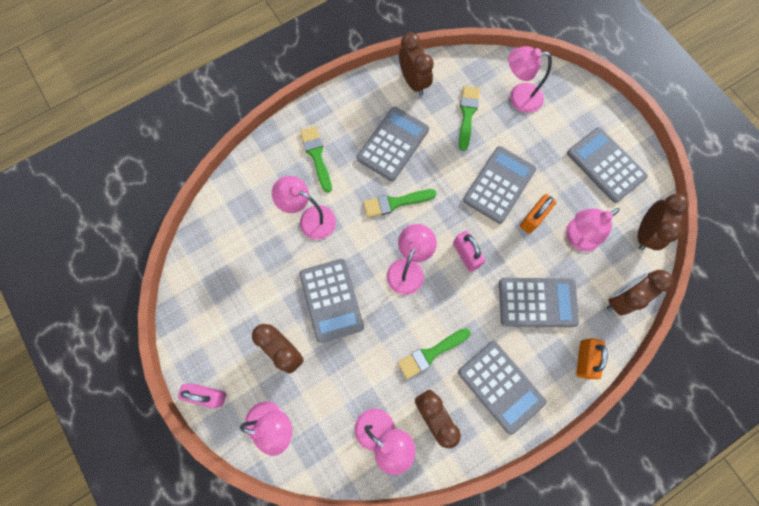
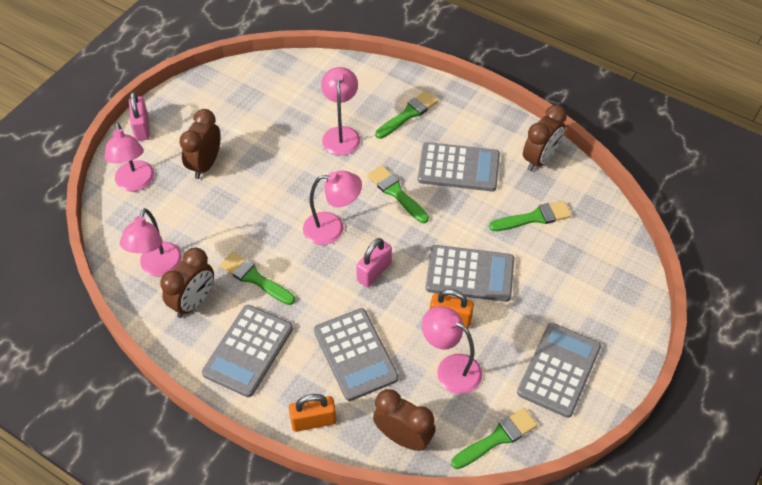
camera: 65 degrees right, 20 degrees down
(331, 300) = (269, 180): grey calculator -> none
(518, 97) = (587, 256): pink lamp -> none
(644, 233) = (497, 438): brown clock -> green brush

